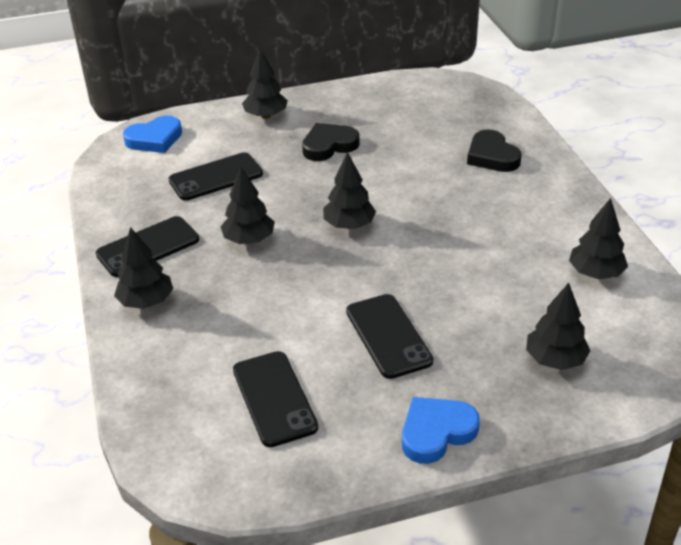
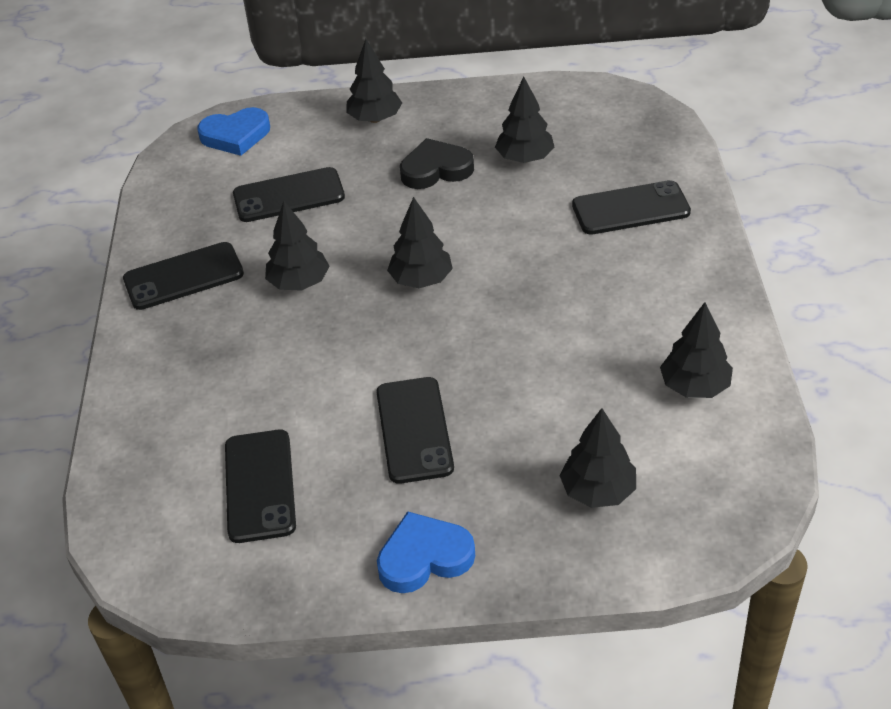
camera: 15 degrees right, 5 degrees up
(146, 301) = (160, 345): black tree -> black tree (524, 158)
(492, 156) = (630, 209): black heart -> black phone

